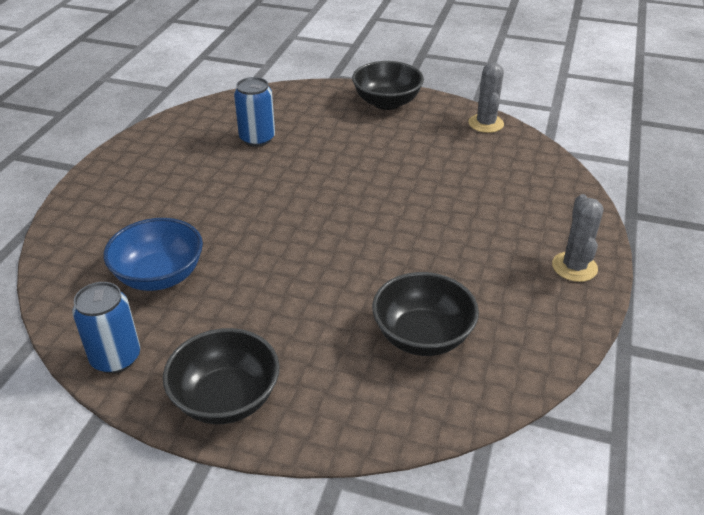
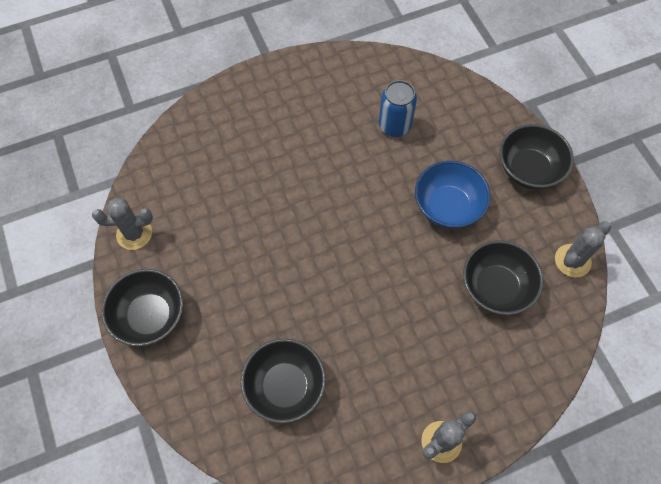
camera: 50 degrees right, 25 degrees up
(116, 358) = (134, 234): blue can -> grey cactus
(159, 276) = (212, 195): blue bowl -> blue bowl (447, 206)
(466, 167) = (496, 287): none -> black bowl

